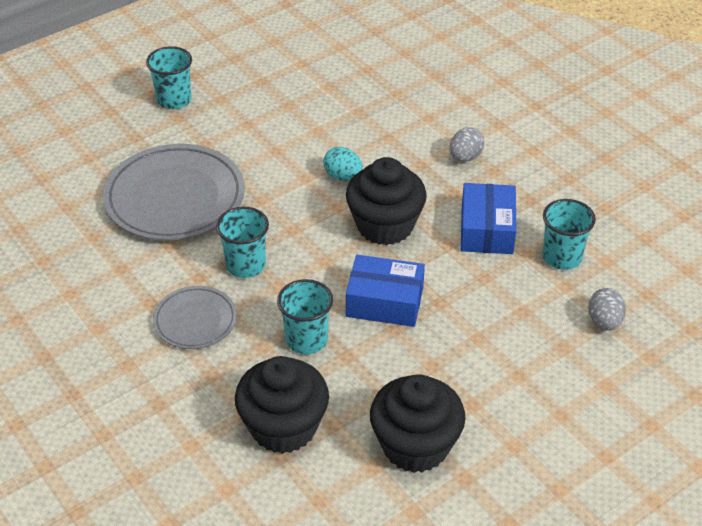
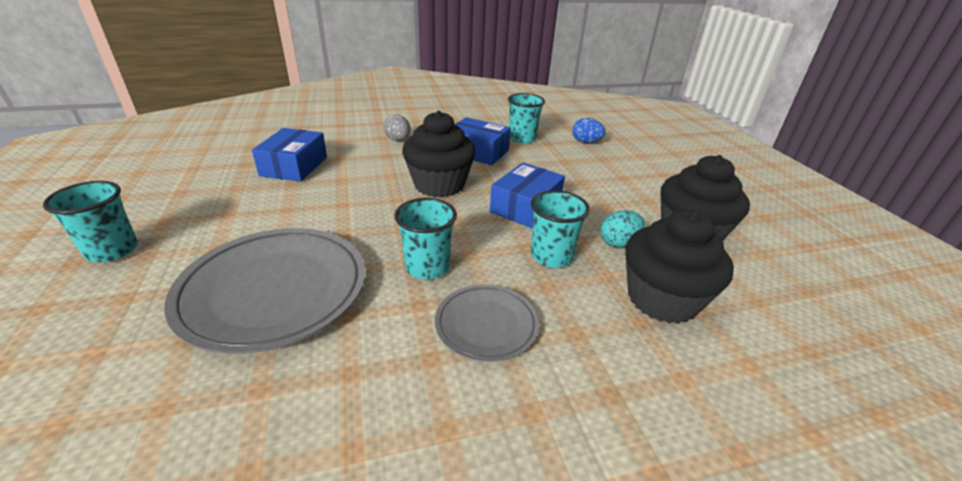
camera: 70 degrees left, 10 degrees down
(343, 176) = (362, 187): turquoise egg -> turquoise egg (618, 243)
(349, 116) = (294, 166): none -> blue box
(604, 321) = (586, 142): grey egg -> blue egg

